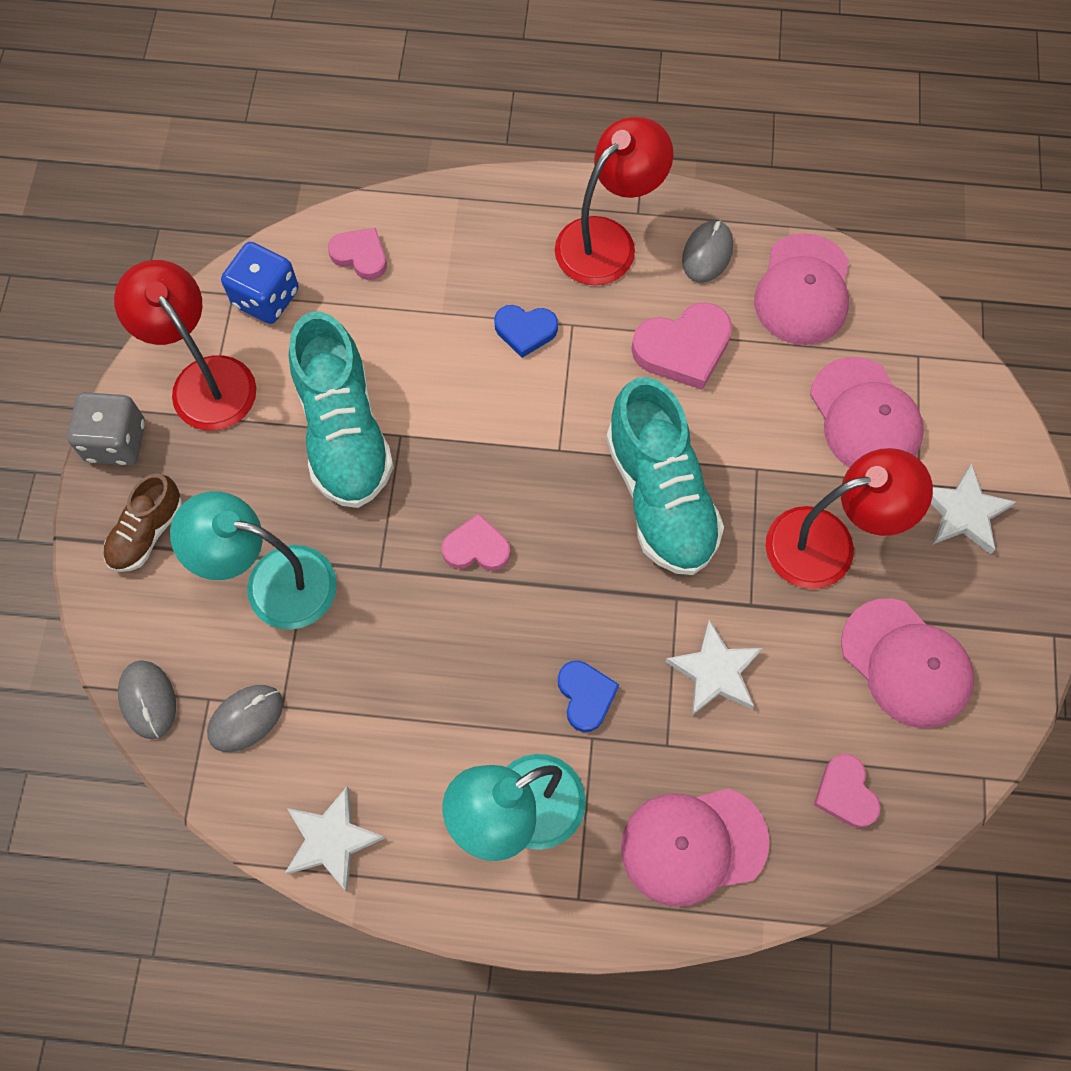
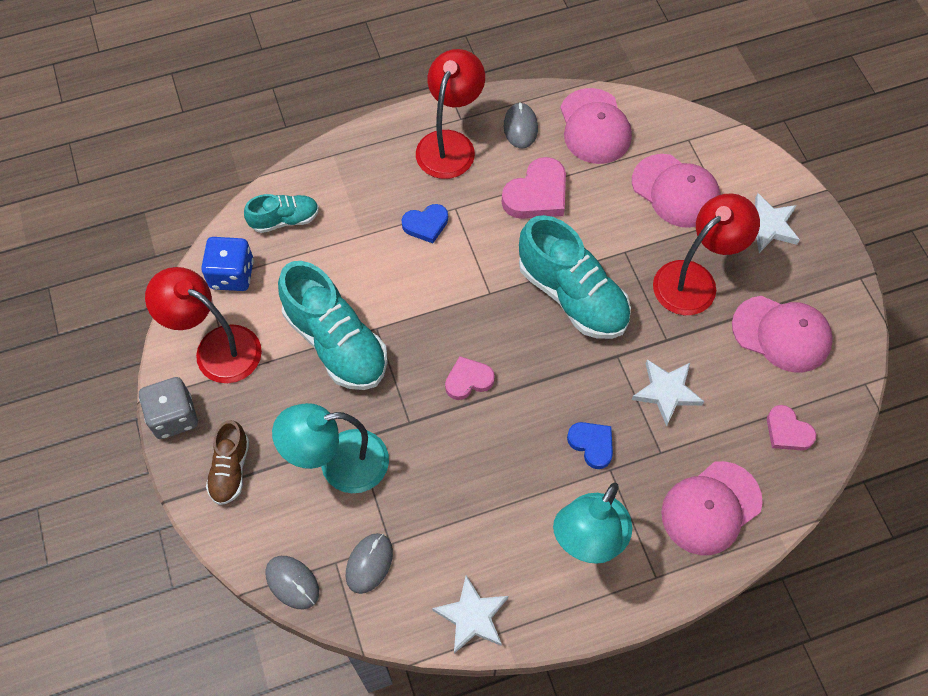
camera: 25 degrees left, 5 degrees down
(360, 256) = (285, 220): pink heart -> turquoise shoe

